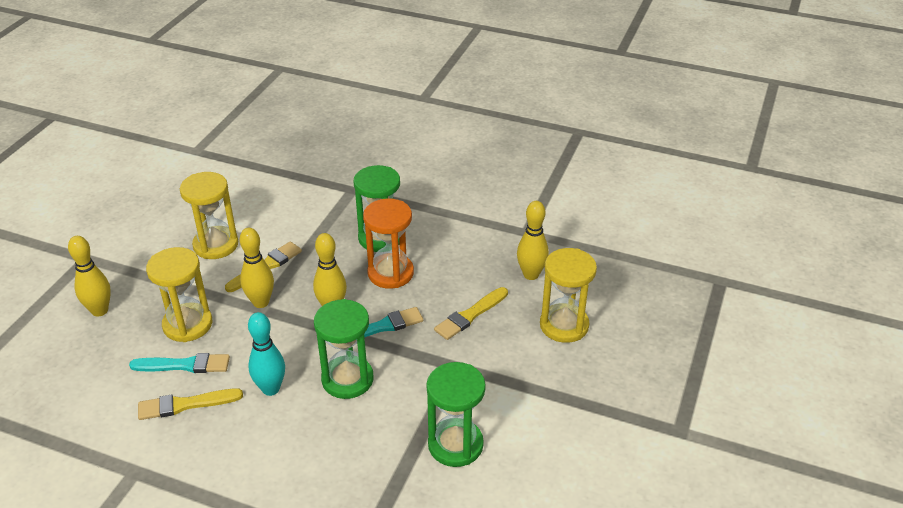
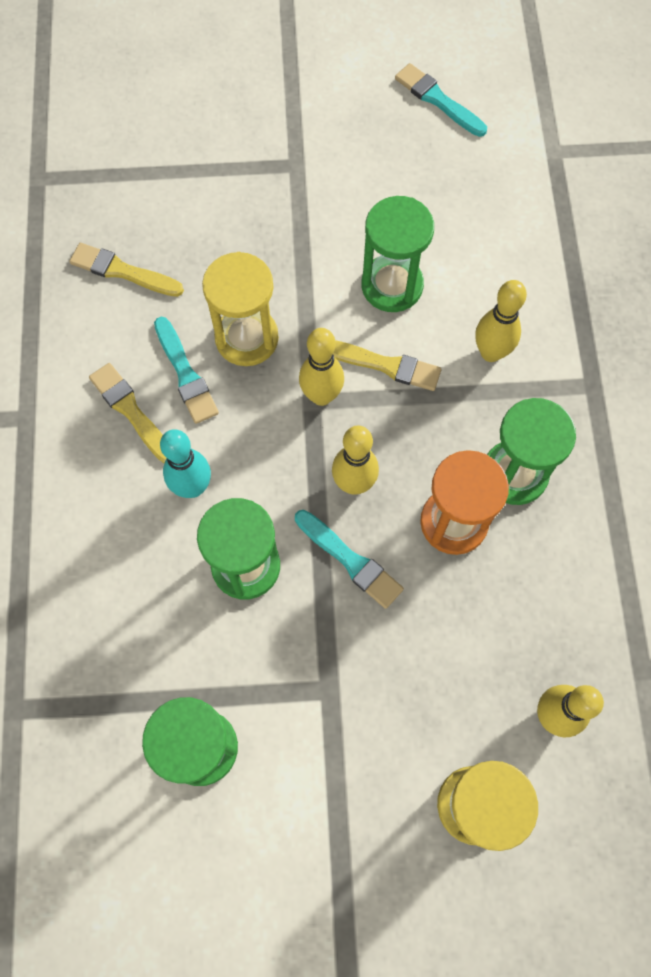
camera: 65 degrees right, 30 degrees up
(100, 310) = (223, 235): yellow bowling pin -> yellow bowling pin (491, 352)
(111, 181) = (438, 100): none -> turquoise brush
(216, 245) = (392, 285): yellow hourglass -> green hourglass
(470, 315) = (428, 665): yellow brush -> yellow brush (122, 271)

